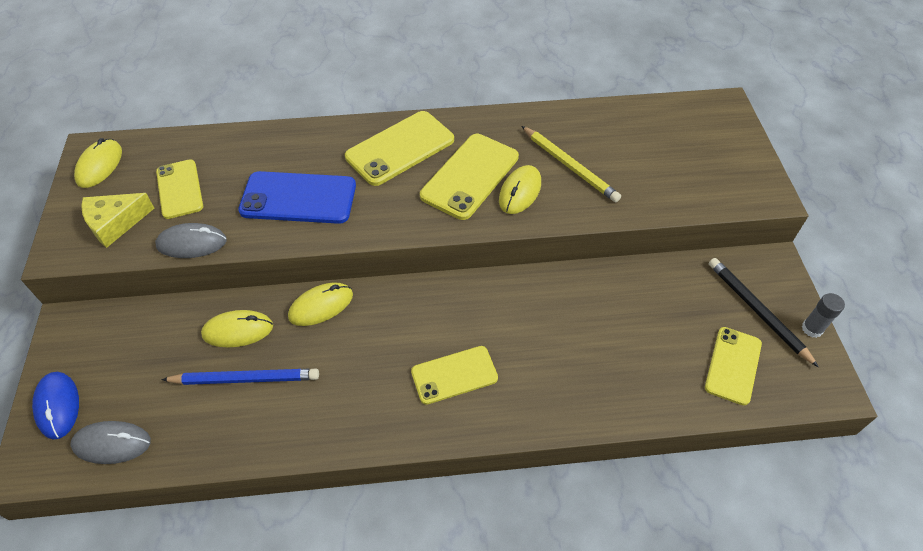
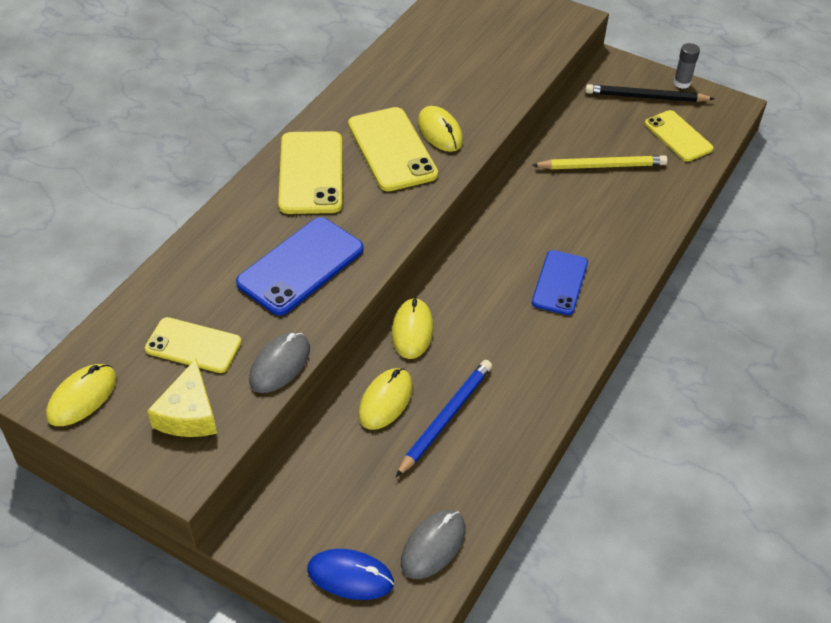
camera: 55 degrees left, 5 degrees down
(99, 165) = (82, 397): yellow mouse -> yellow mouse turned 75 degrees clockwise
(454, 375) = (560, 283): yellow phone -> blue phone
(569, 166) = (441, 91): yellow pencil -> yellow pencil (601, 166)

